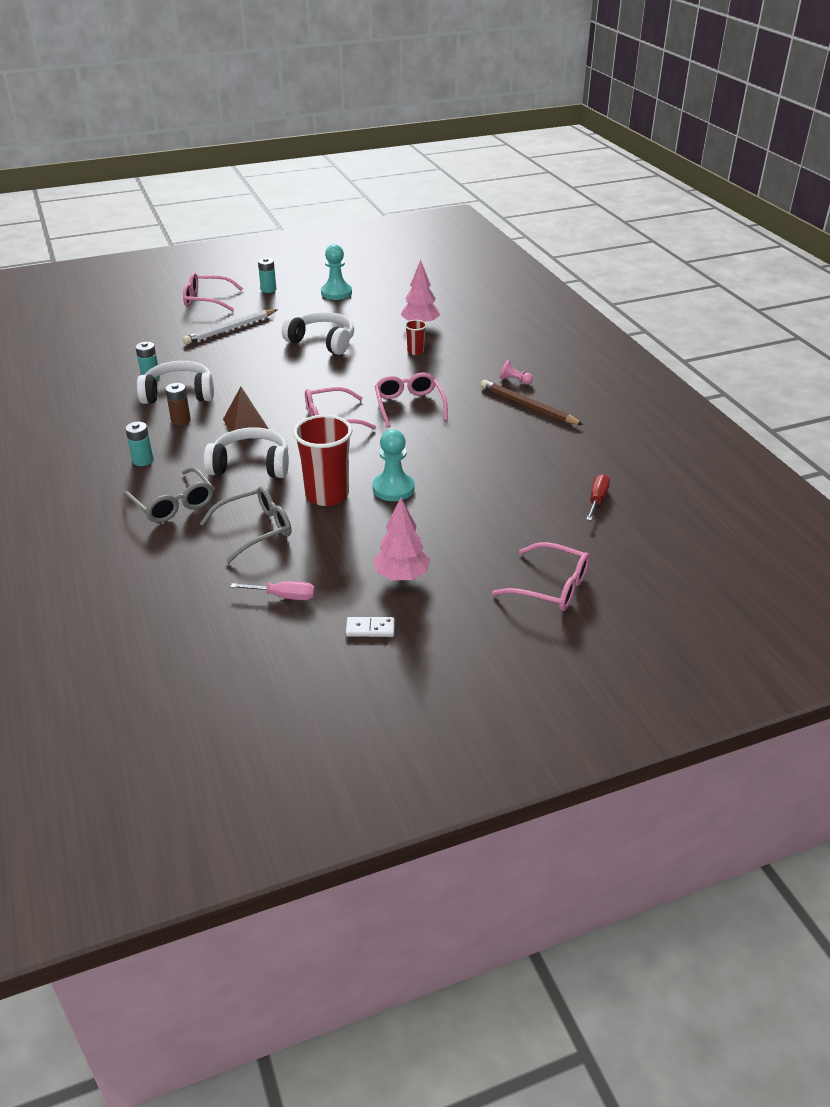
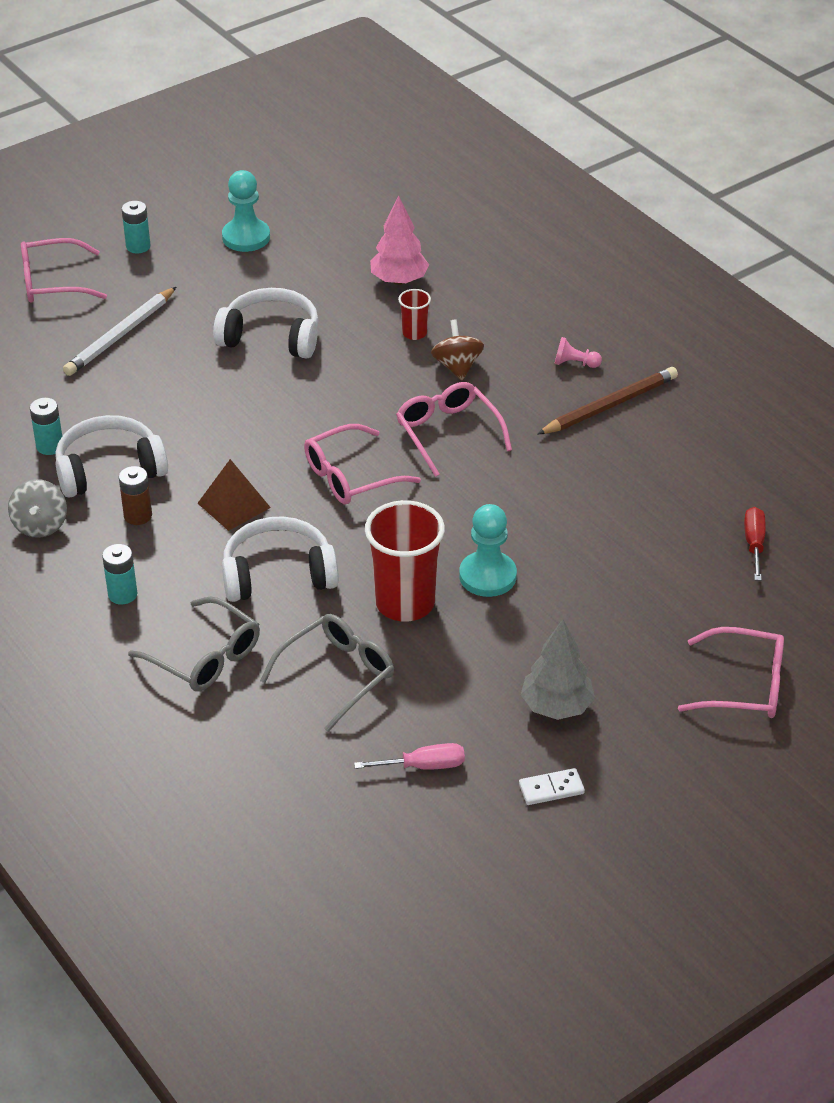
camera: 15 degrees left, 5 degrees up
(117, 416) = (40, 525): none -> grey spinning top
(401, 576) = (556, 707): pink tree -> grey tree
(434, 372) = (457, 366): none -> brown spinning top
(528, 406) = (610, 405): brown pencil -> brown pencil turned 120 degrees clockwise

